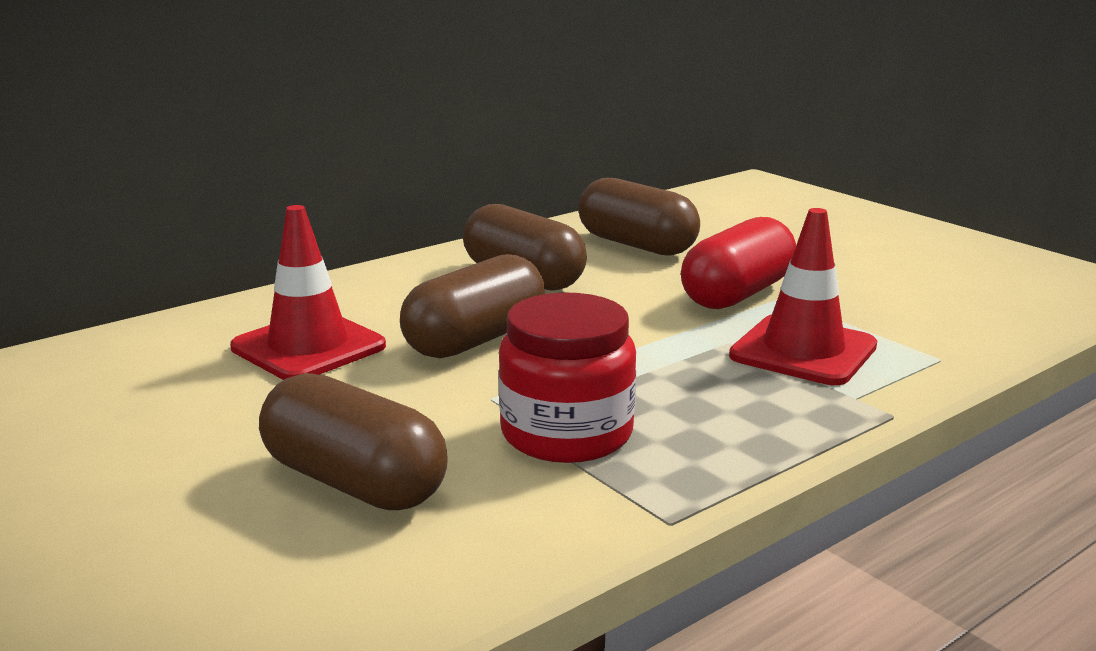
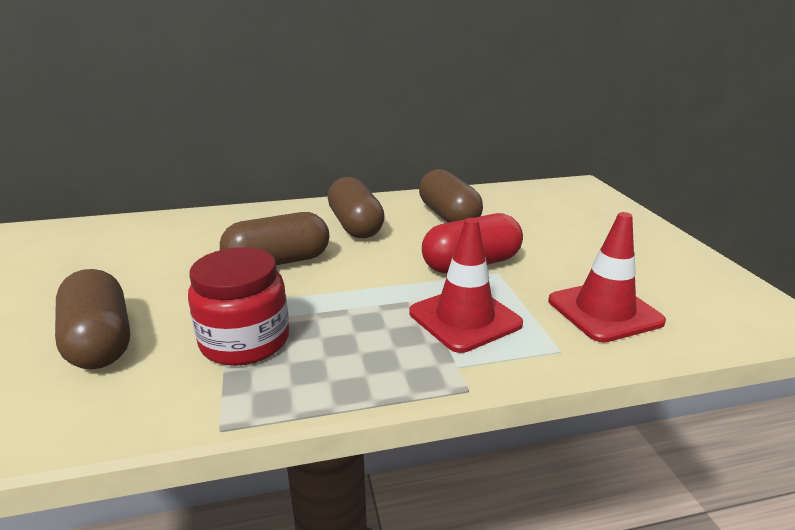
camera: 25 degrees right, 5 degrees up
(308, 347) = (192, 247): red traffic cone -> red traffic cone (604, 311)

